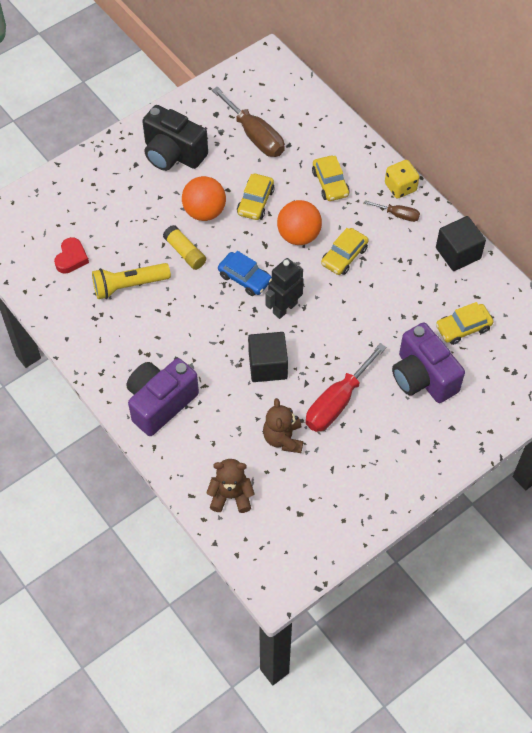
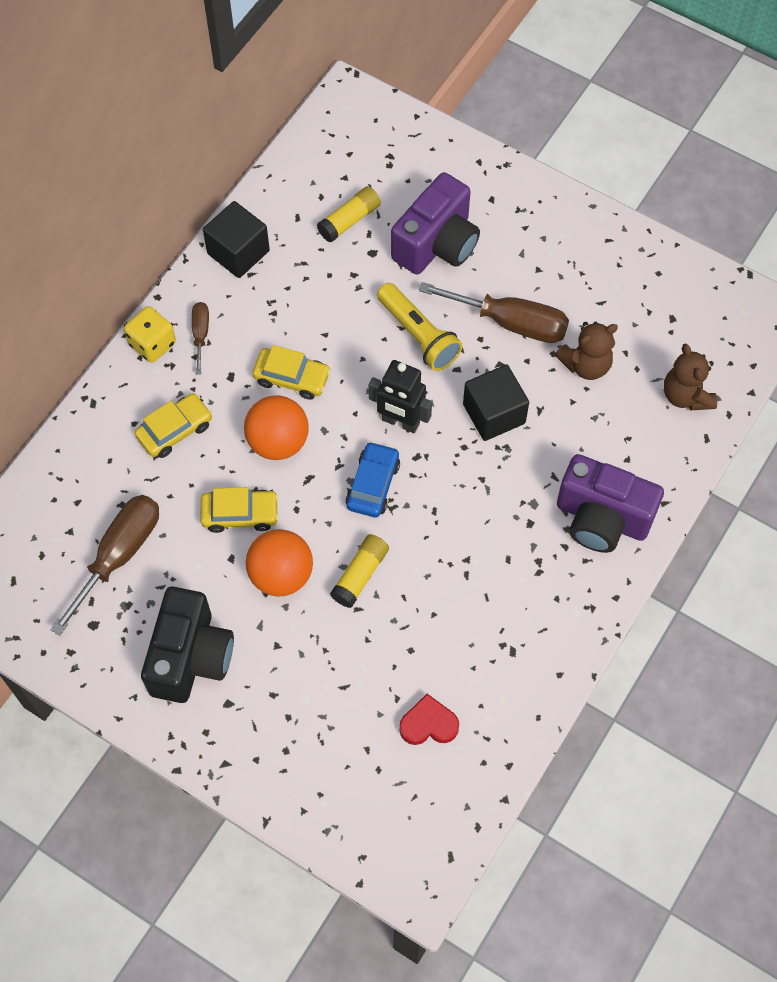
camera: 110 degrees left, 5 degrees up
(129, 285) = (443, 627): yellow flashlight -> yellow flashlight (418, 335)
(337, 402) = (511, 322): red screwdriver -> brown screwdriver
(463, 328) = (349, 220): yellow car -> yellow glue stick

